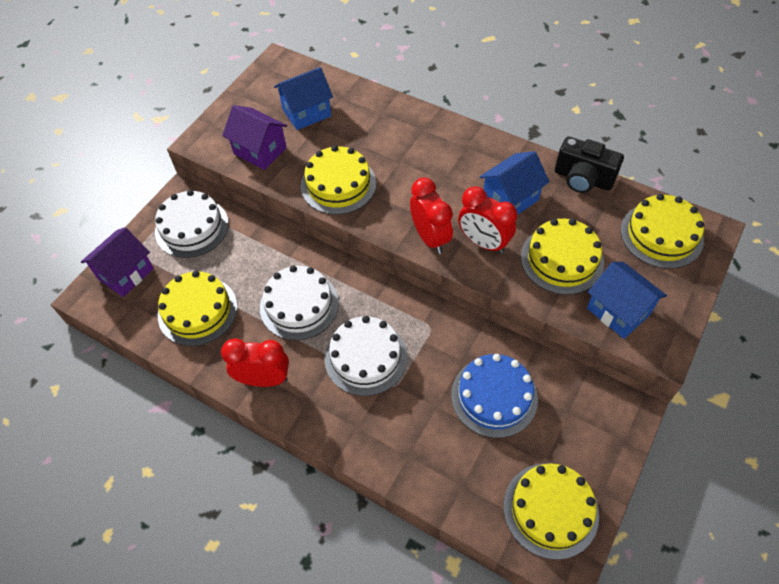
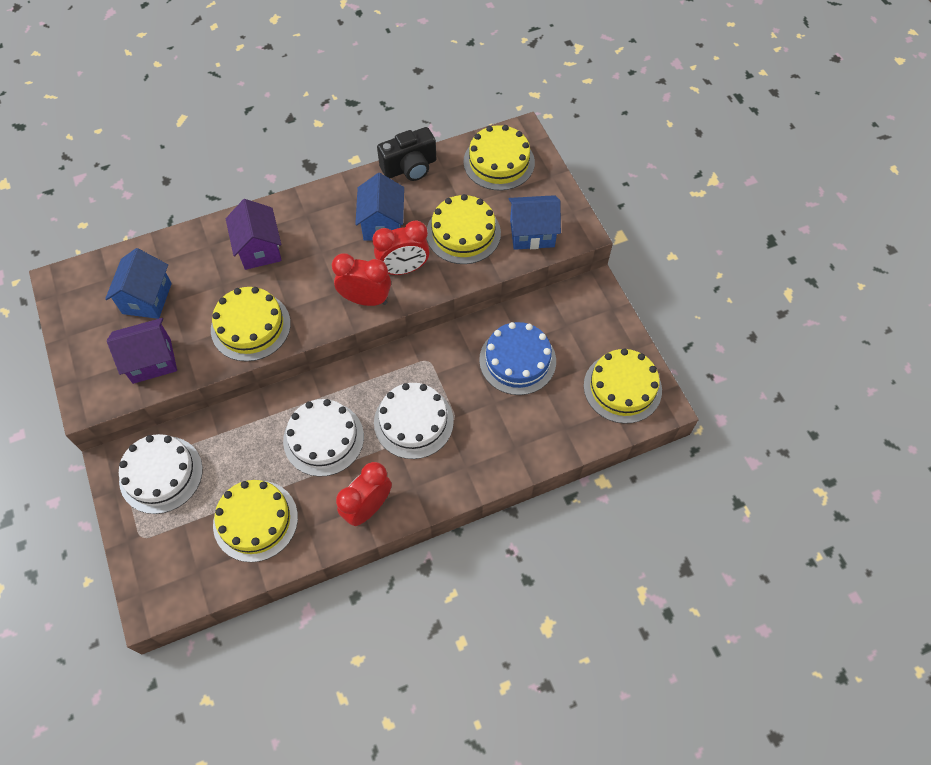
camera: 55 degrees left, 5 degrees up
(126, 273) = (157, 559): purple house -> purple house (259, 249)

